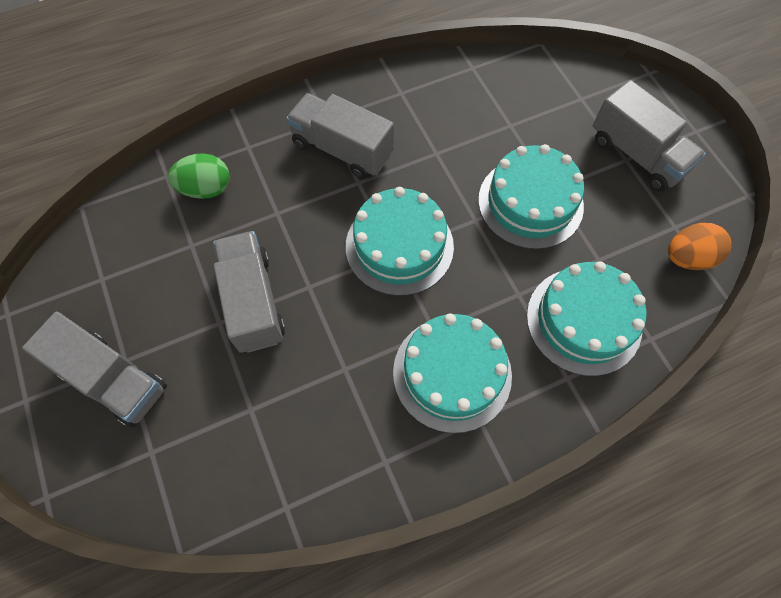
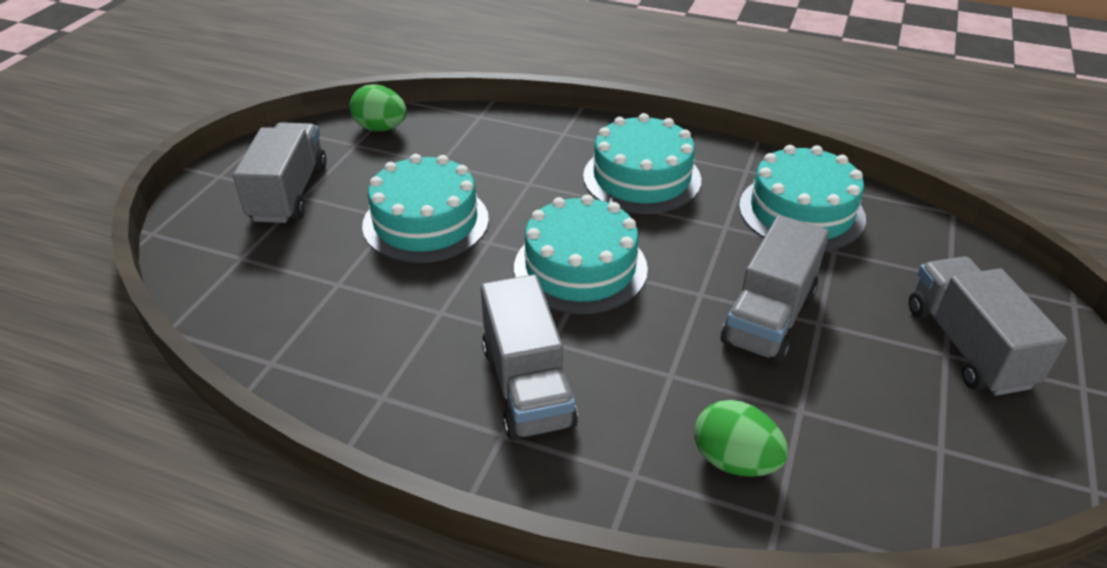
camera: 135 degrees left, 25 degrees down
(584, 320) = (507, 146): turquoise cake -> turquoise cake (801, 212)
(688, 257) = (381, 128): orange egg -> green egg

